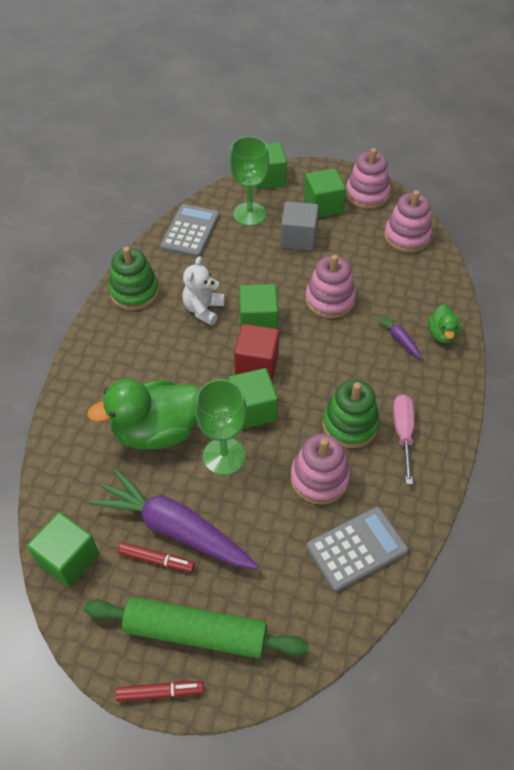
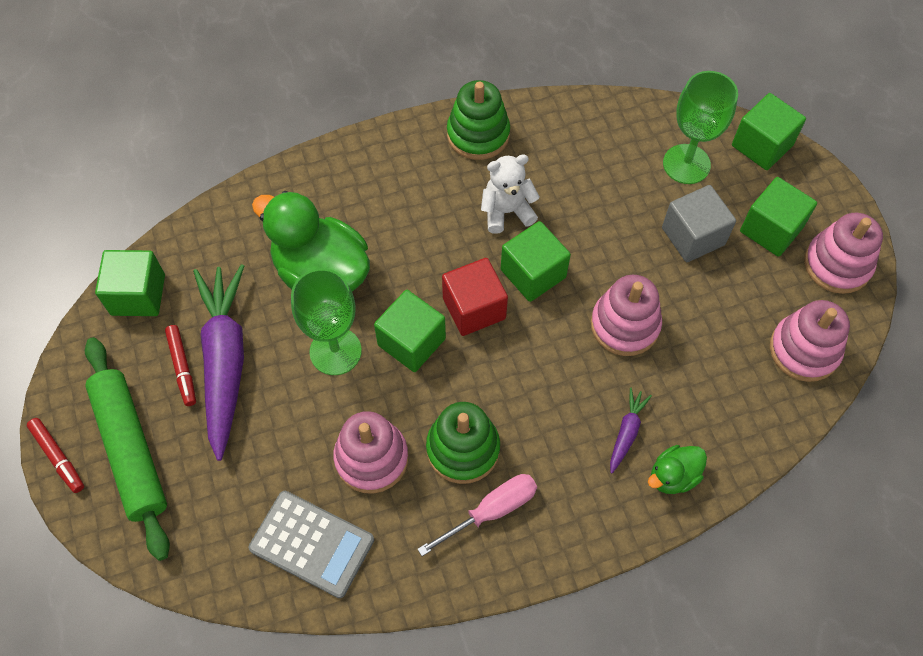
camera: 55 degrees right, 10 degrees up
(190, 231) = (607, 126): grey calculator -> none

